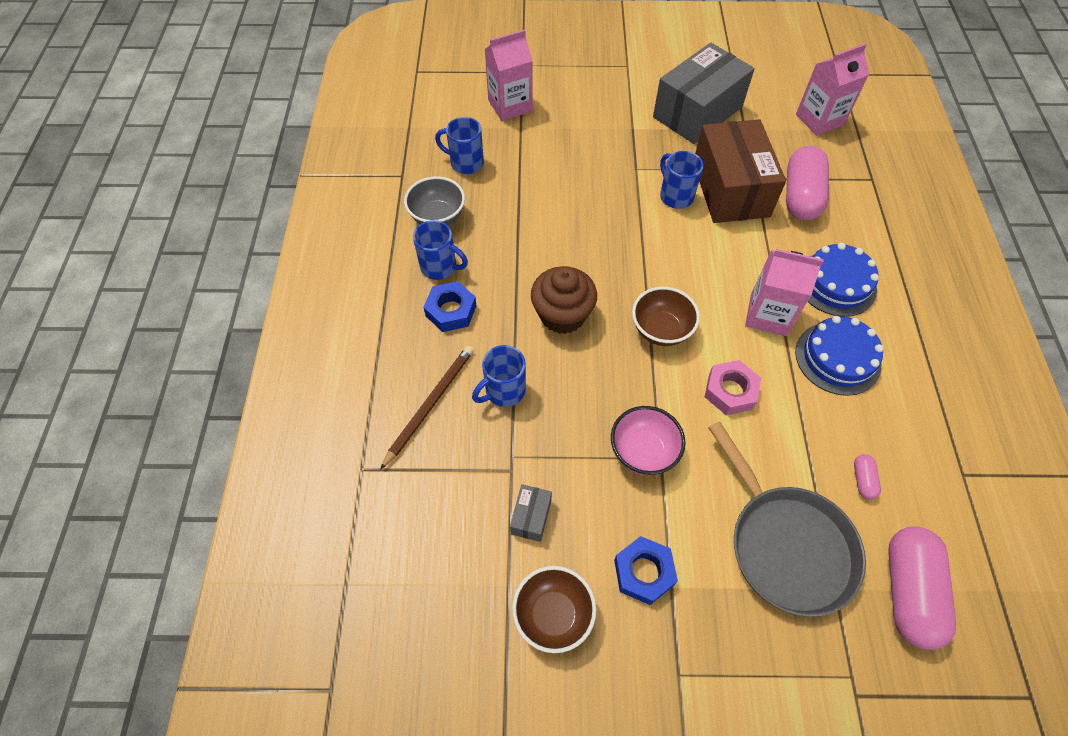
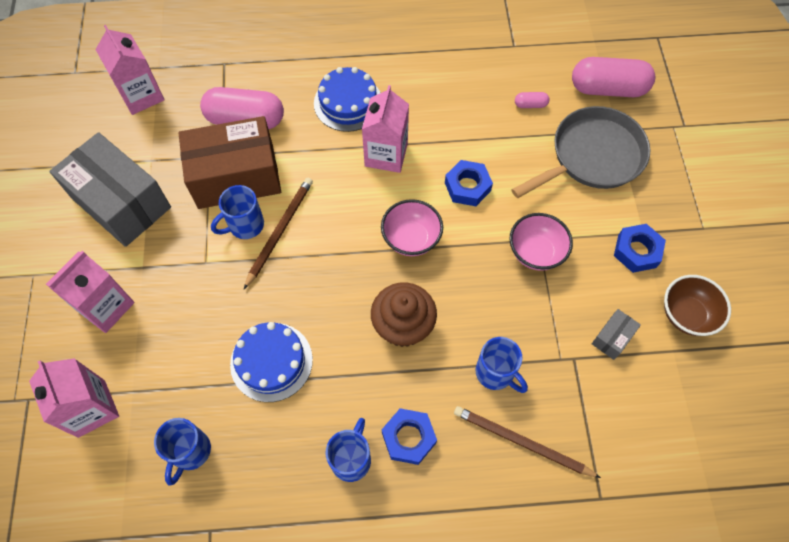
camera: 95 degrees left, 5 degrees up
(437, 217) = (278, 473): grey bowl -> none
(531, 517) = (612, 338): grey box -> grey box turned 60 degrees counterclockwise
(596, 108) = (106, 307): none -> pink carton
(661, 330) = (411, 239): brown bowl -> pink bowl
(669, 222) = (280, 231): none -> brown pencil
(730, 391) = (467, 186): pink nut -> blue nut
(837, 358) = (424, 109): blue cake -> blue cake (271, 361)

